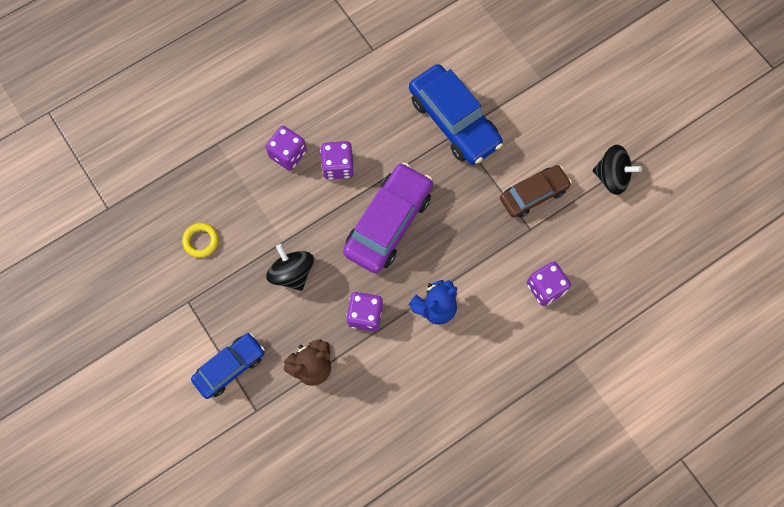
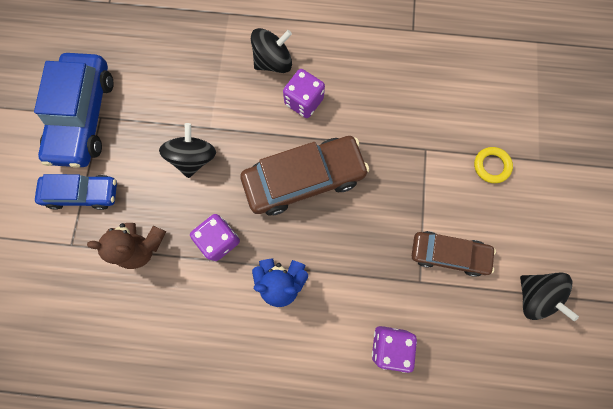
camera: 40 degrees right, 5 degrees up
(201, 241) = (150, 78): yellow ring -> yellow ring (491, 166)
(288, 154) = (273, 62): purple dice -> black spinning top
(388, 223) = (304, 179): purple car -> brown car
(454, 121) = (431, 137): blue car -> blue car (84, 117)

